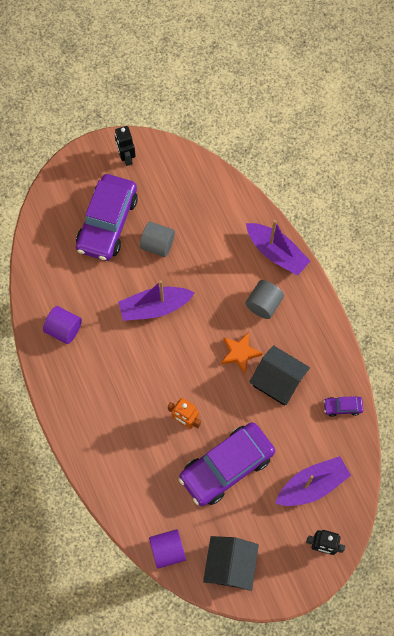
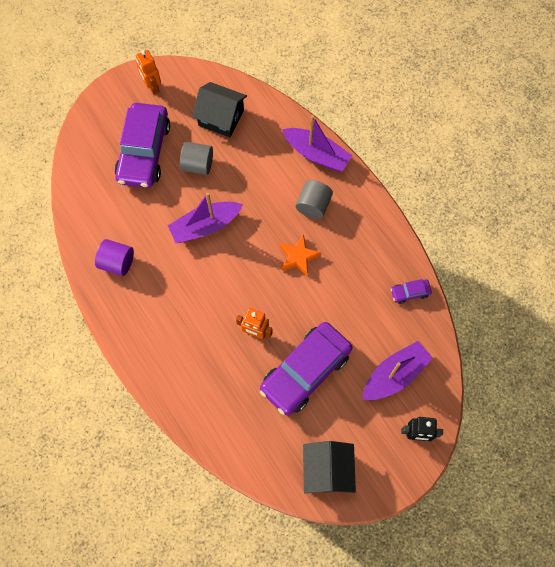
camera: 10 degrees left, 0 degrees up
(126, 157) = (152, 86): black robot -> orange robot
(167, 550) = (261, 467): purple cylinder -> none
(278, 381) = (341, 278): black house -> black house (221, 118)

